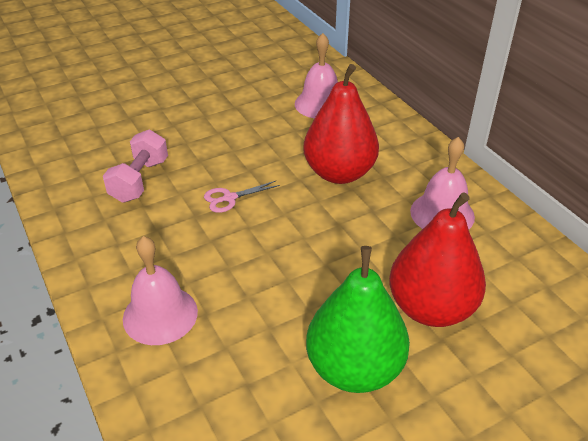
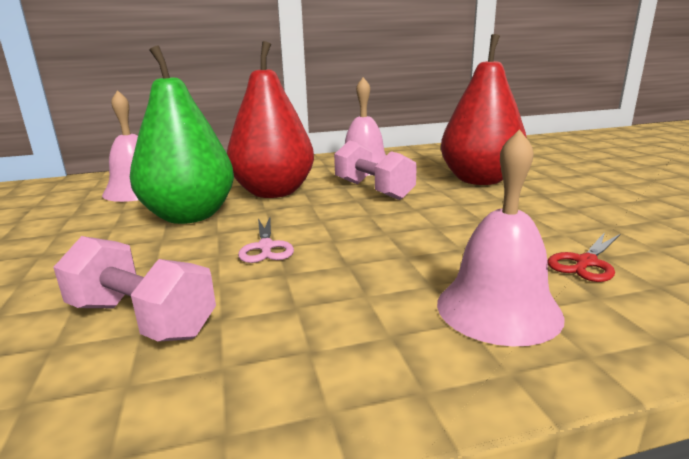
camera: 75 degrees left, 20 degrees down
(232, 369) = (586, 262): none -> red scissors
(354, 368) = (560, 209): green pear -> green pear (190, 216)
(367, 231) = (373, 190): none -> pink dumbbell

